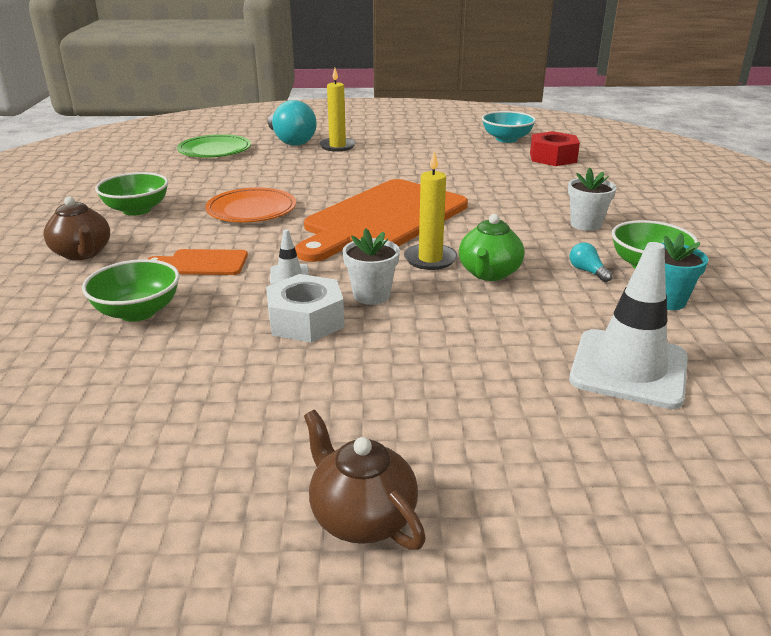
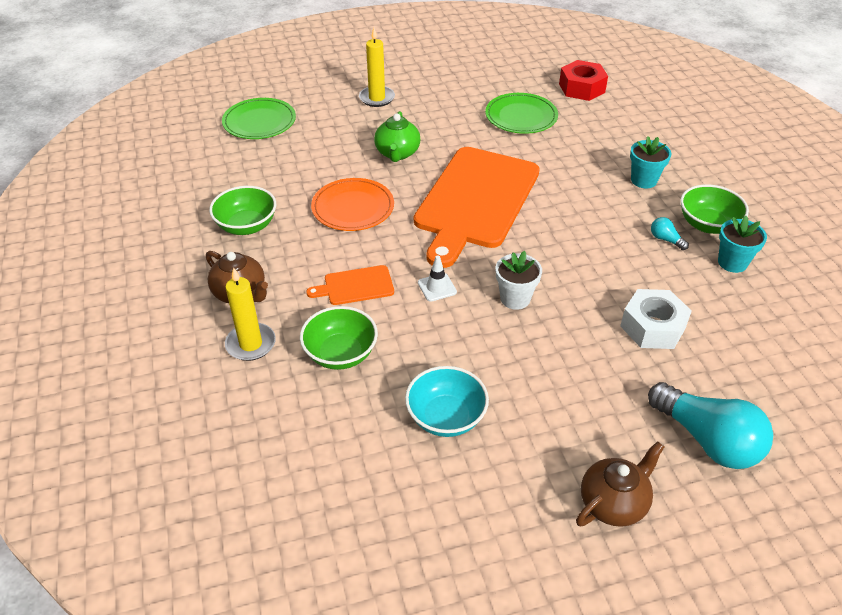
camera: 15 degrees left, 15 degrees up
(290, 141) = (326, 95): turquoise light bulb -> turquoise light bulb (707, 440)
(306, 320) = (480, 336): white nut -> white nut (652, 327)
(361, 516) = (614, 503): brown teapot -> brown teapot turned 105 degrees clockwise
(430, 259) = (540, 247): yellow candle -> yellow candle (251, 344)
(474, 169) = (521, 116): none -> green plate
(489, 273) = (593, 256): green teapot -> green teapot (397, 153)
(506, 139) = (529, 64): turquoise bowl -> turquoise bowl (446, 417)
(586, 224) = (643, 180): white flower pot -> turquoise flower pot
(628, 369) = (729, 339): white traffic cone -> none

